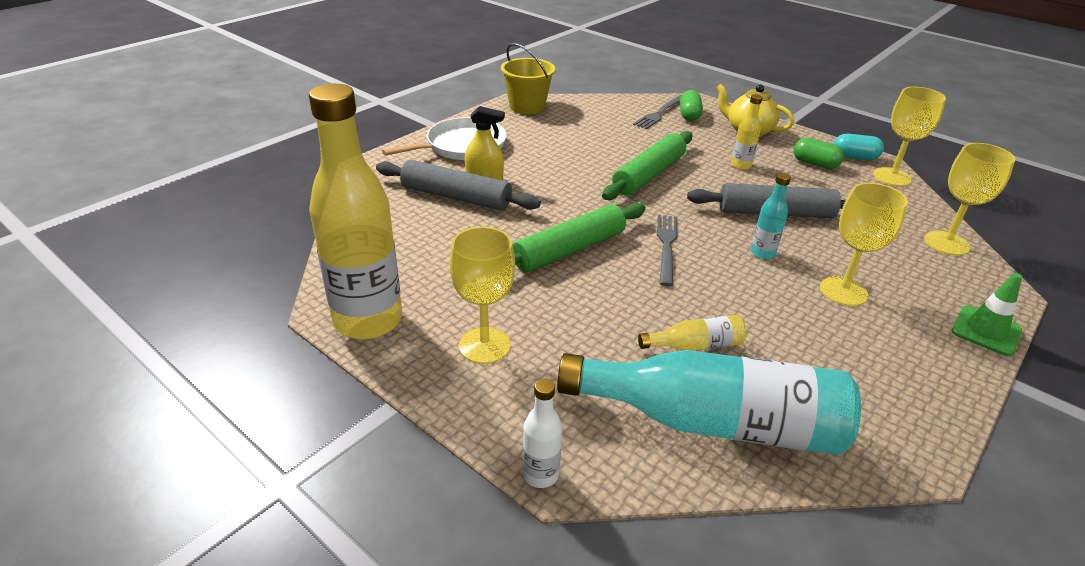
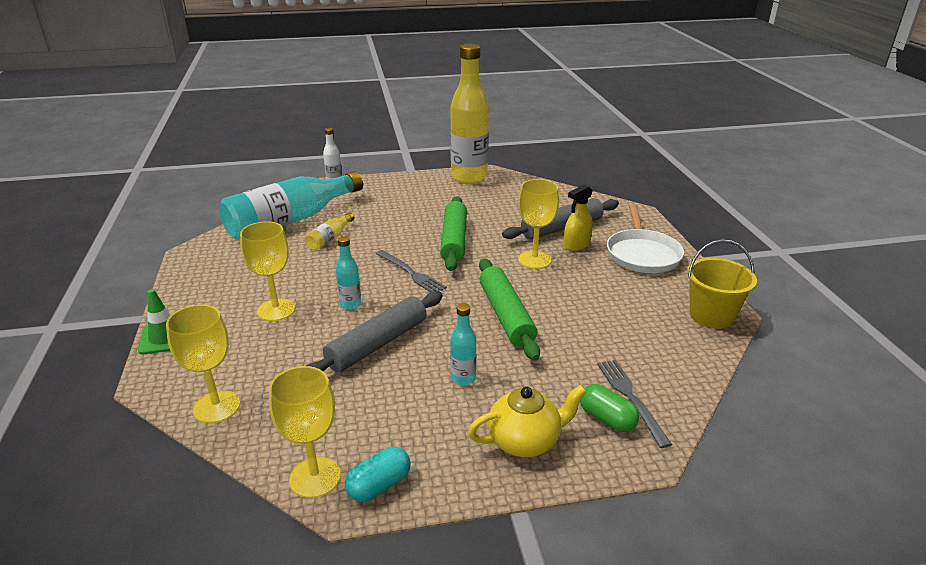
camera: 130 degrees right, 5 degrees down
(484, 345) = (414, 194): yellow goblet -> yellow goblet (534, 260)
(741, 165) = (463, 378): yellow bottle -> turquoise bottle
(815, 164) = (407, 436): green capsule -> none

